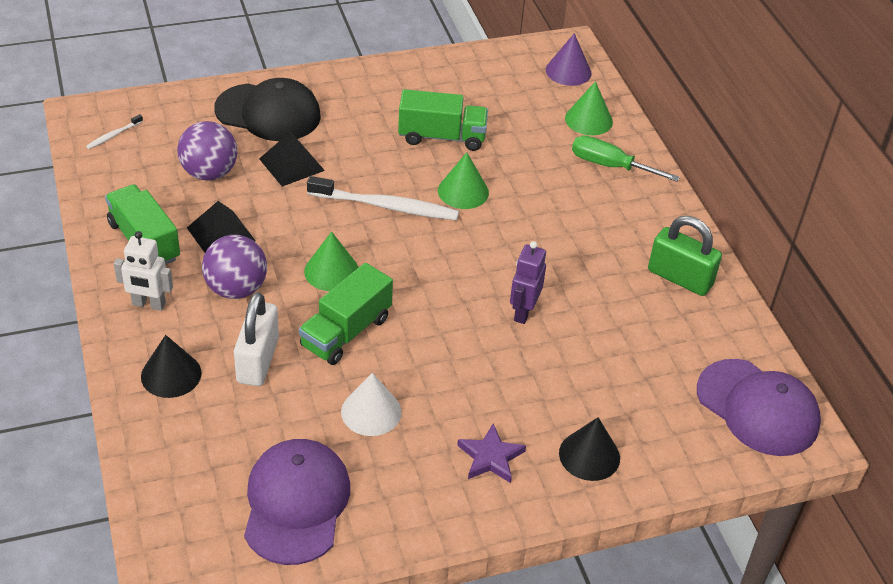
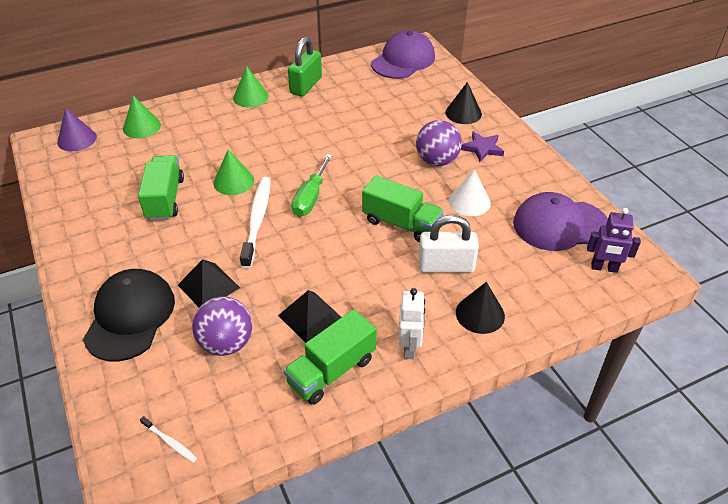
camera: 95 degrees left, 0 degrees up
(236, 289) = (374, 293): purple ball -> purple ball (437, 161)
(331, 271) = (339, 240): green cone -> green cone (250, 97)
(523, 312) = (355, 144): purple robot -> purple robot (604, 268)
(610, 166) = (196, 115): green screwdriver -> green screwdriver (310, 198)

